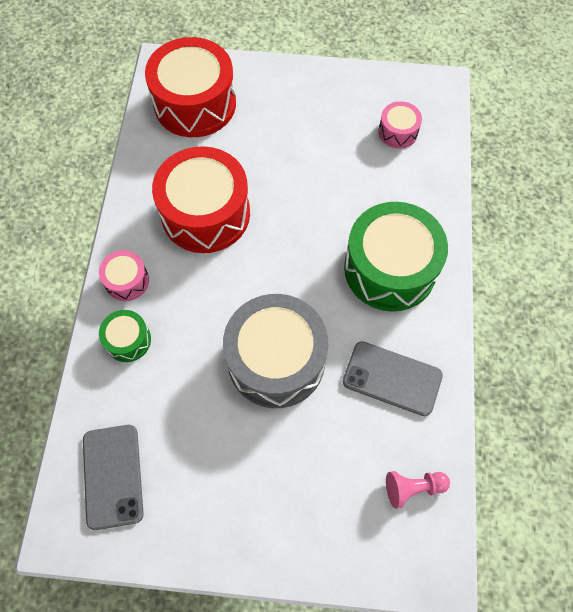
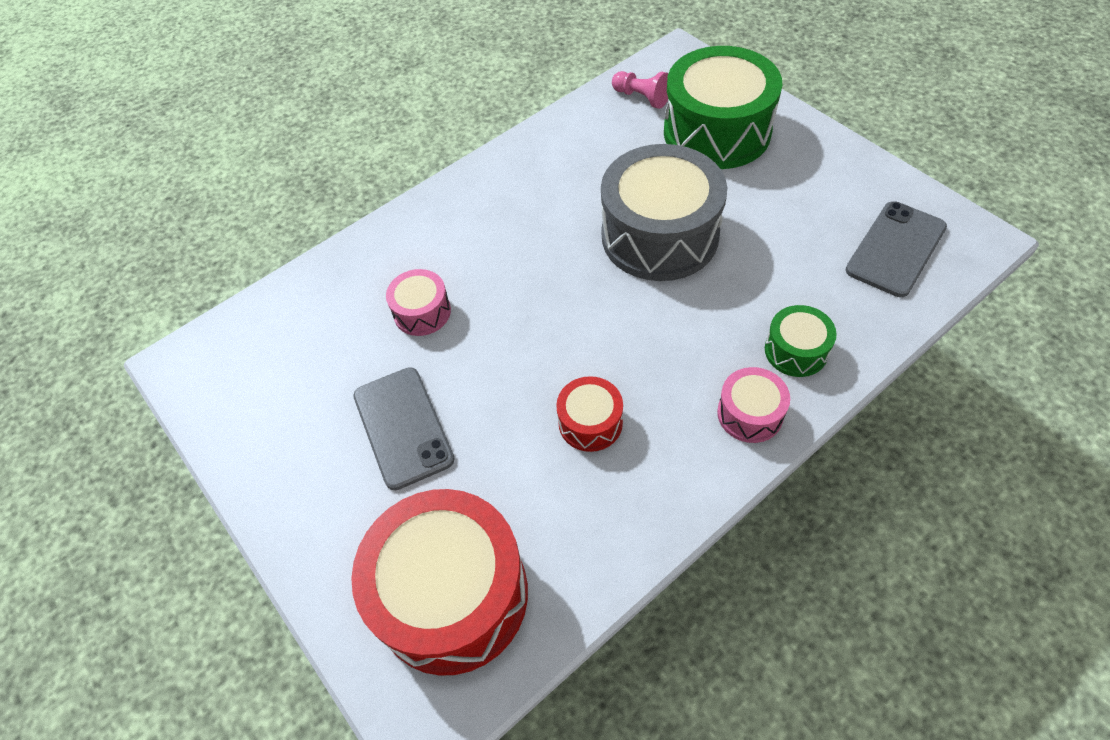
camera: 130 degrees left, 10 degrees down
(205, 213) = (590, 422): red drum -> red drum, size x0.47
(390, 269) = (474, 233): green drum -> green drum (717, 132)
(392, 378) = (576, 161): grey phone -> grey phone (403, 427)
(398, 132) = (291, 348): pink drum -> pink drum (422, 312)

